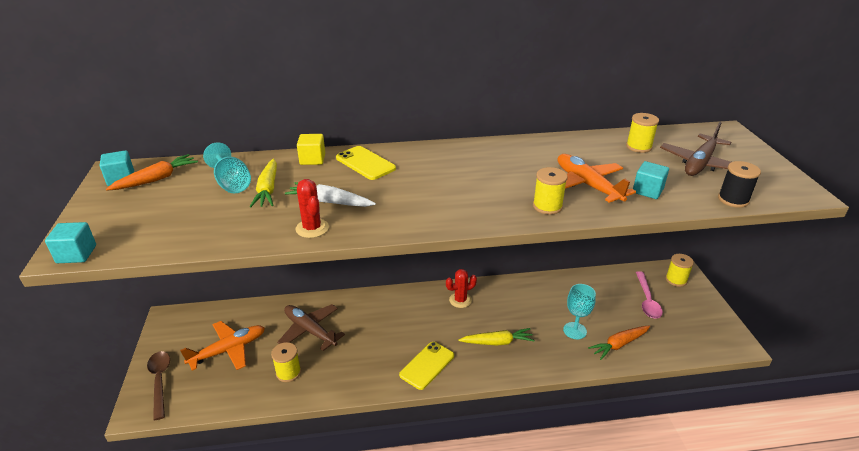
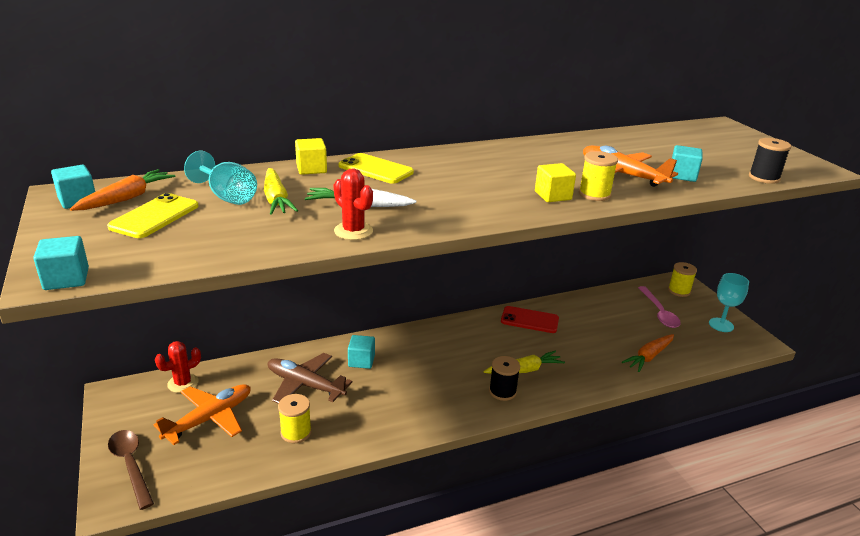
camera: 15 degrees left, 5 degrees down
(362, 314) = (361, 361): none -> turquoise cube
(427, 365) = (456, 403): yellow phone -> yellow phone (155, 216)
(460, 300) = (467, 334): red cactus -> red cactus (183, 383)
(470, 360) = (502, 391): none -> black spool
(507, 204) = (553, 196): none -> yellow cube
(520, 293) = (529, 320): none -> red phone
(575, 330) = (599, 349): turquoise goblet -> turquoise goblet (721, 325)
(638, 147) = (650, 141): yellow spool -> none
(700, 163) = (715, 151): brown plane -> none

